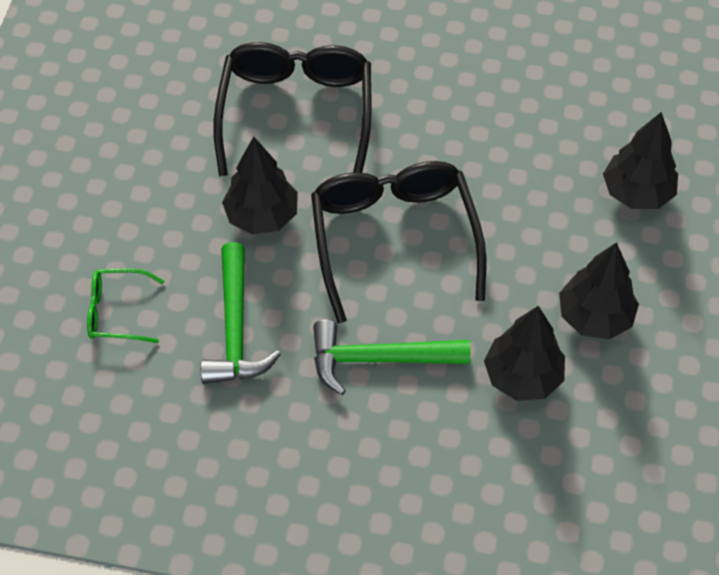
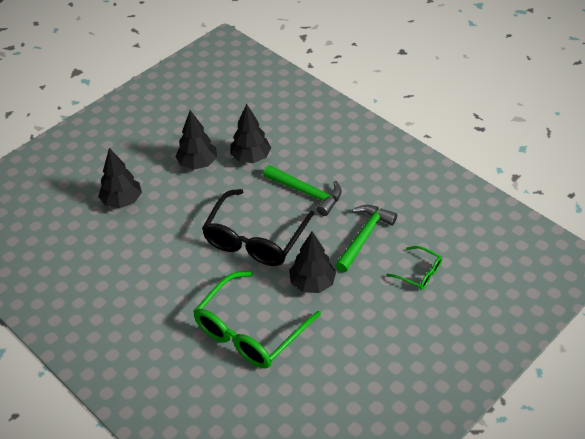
camera: 145 degrees left, 10 degrees down
(296, 113) = (250, 331): black glasses -> green glasses

